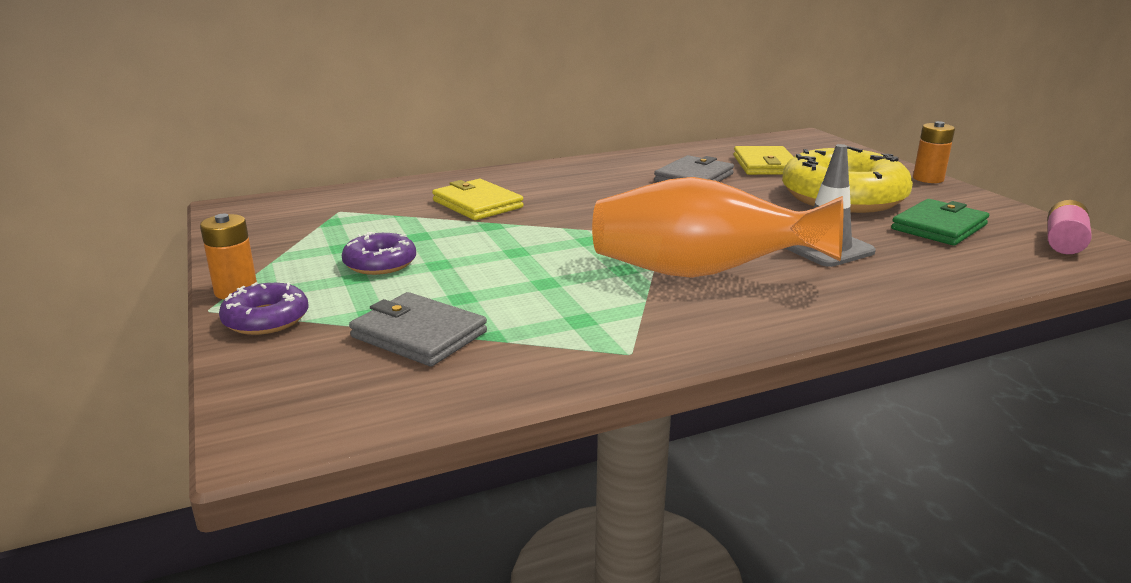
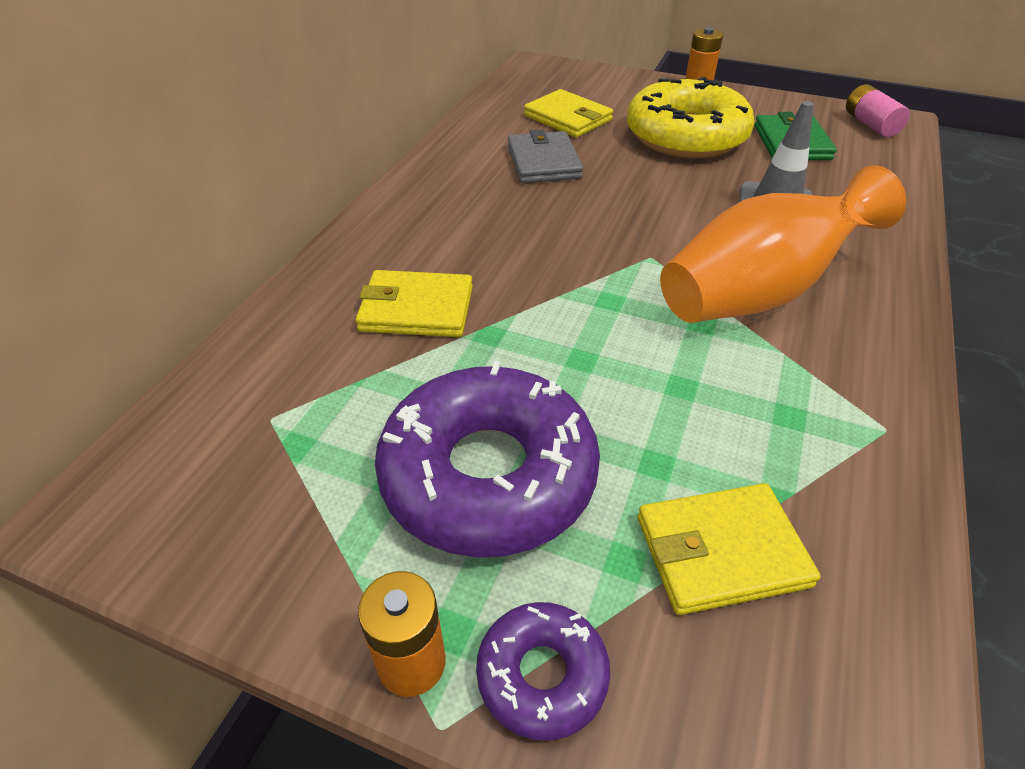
camera: 45 degrees left, 20 degrees up
(380, 263) = (488, 474): purple donut -> purple donut, size x2.06
(419, 334) = (721, 551): grey wallet -> yellow wallet

